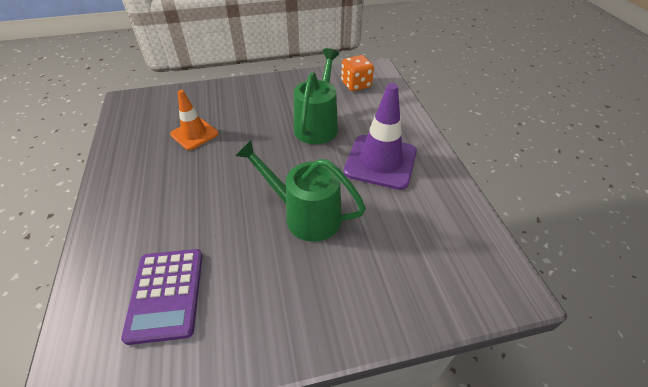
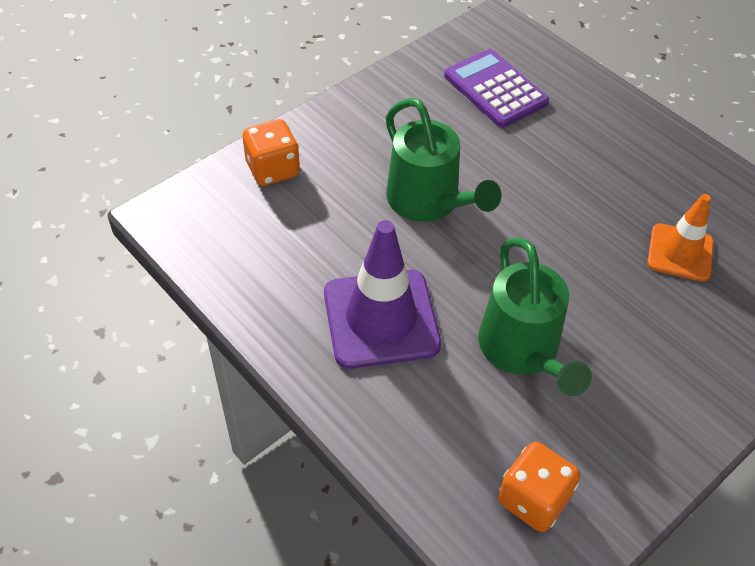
camera: 150 degrees right, 5 degrees up
(305, 215) = (429, 203): green watering can -> green watering can turned 60 degrees clockwise
(409, 294) = (273, 169): none -> orange dice

